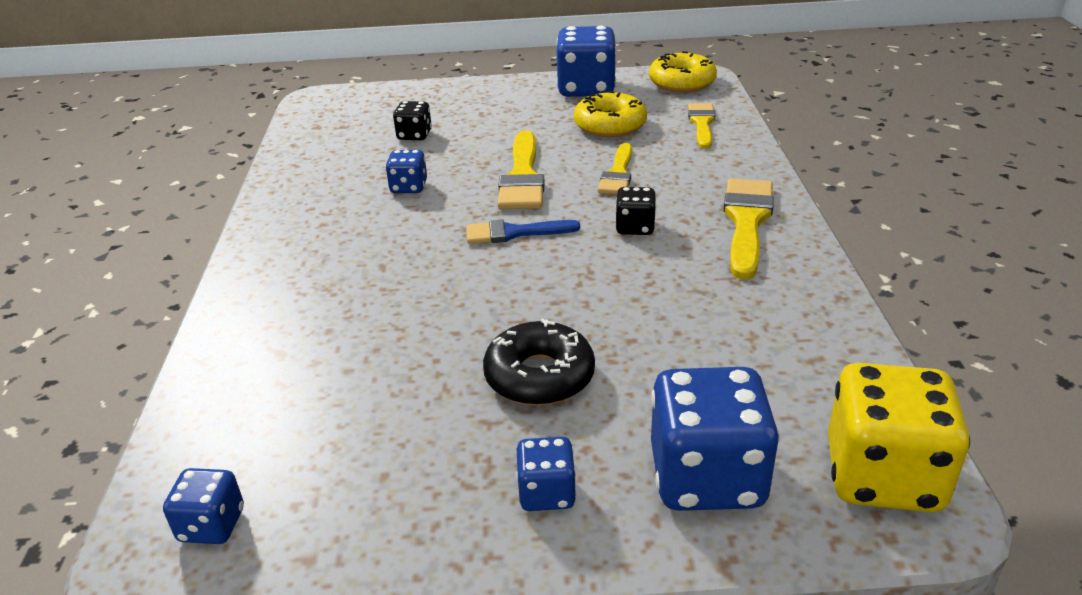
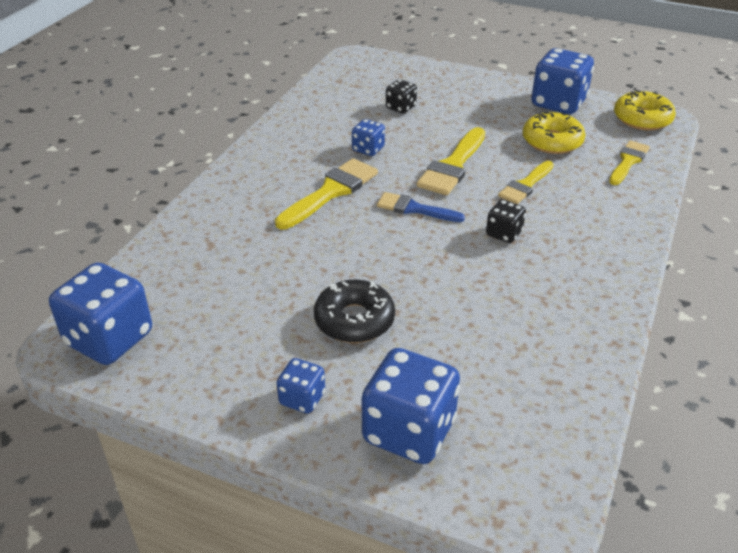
camera: 25 degrees right, 5 degrees up
(212, 525) = (109, 339): blue dice -> blue dice, size x1.95
(746, 222) = (593, 257): yellow brush -> yellow brush (331, 192)
(883, 476) = (529, 481): yellow dice -> none

